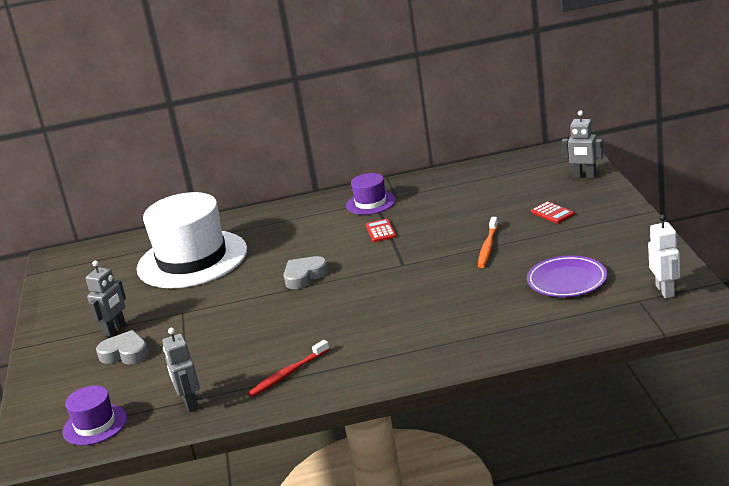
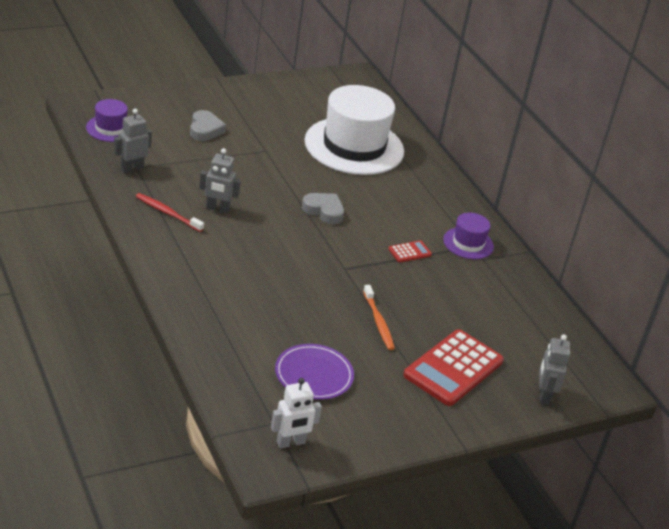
camera: 65 degrees right, 10 degrees up
(115, 330) = (240, 120): grey robot -> grey robot (217, 209)
(488, 247) = (378, 322): orange toothbrush -> orange toothbrush turned 105 degrees counterclockwise
(552, 213) = (453, 368): red calculator -> red calculator, size x2.25

